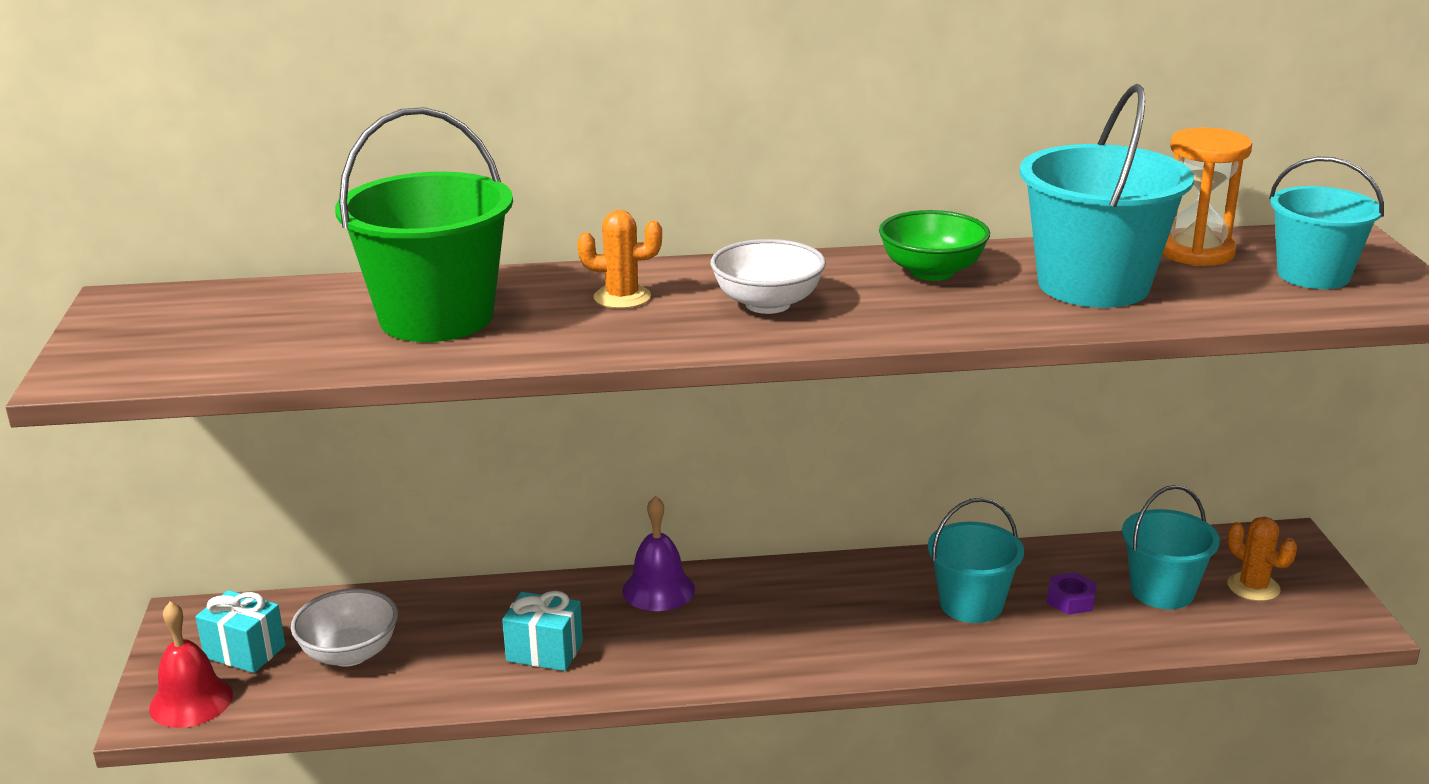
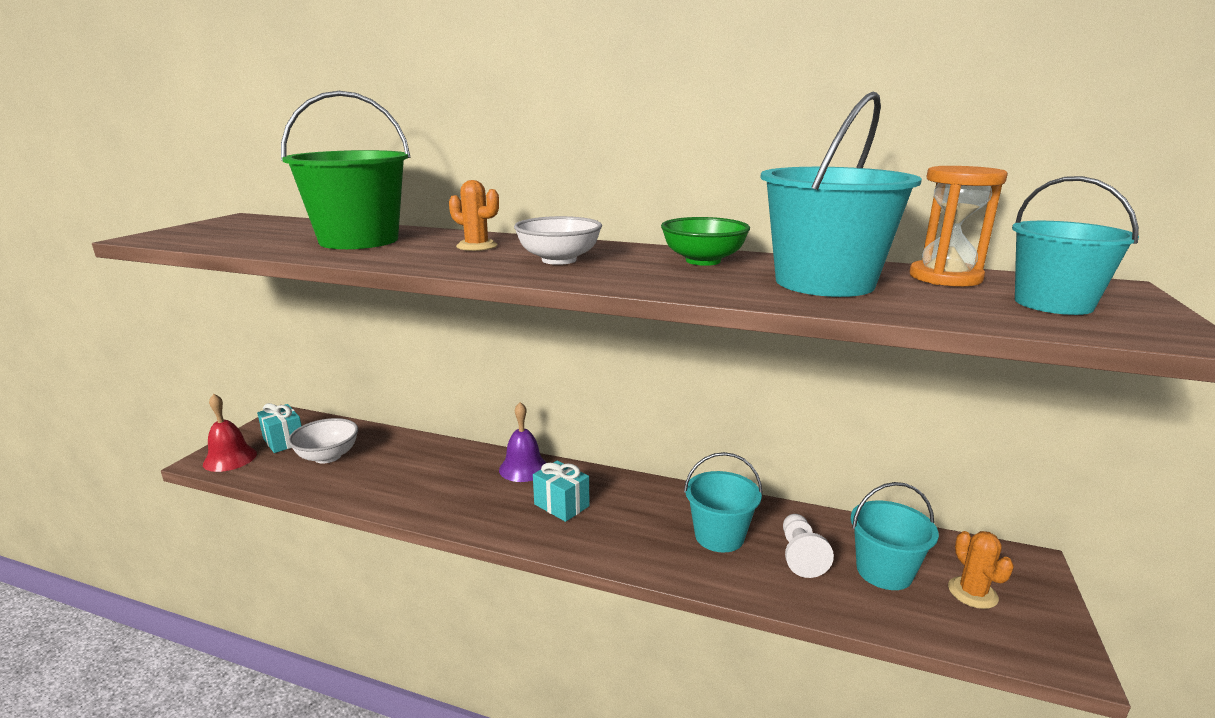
camera: 25 degrees right, 5 degrees down
(544, 652) = (423, 485): turquoise gift -> turquoise gift (561, 505)
(1071, 599) = (800, 555): purple nut -> white pawn

